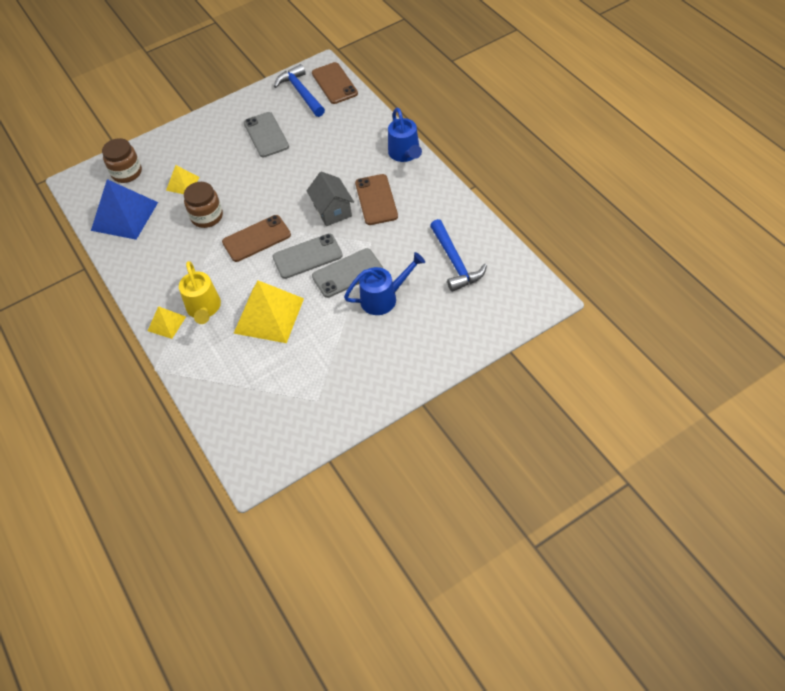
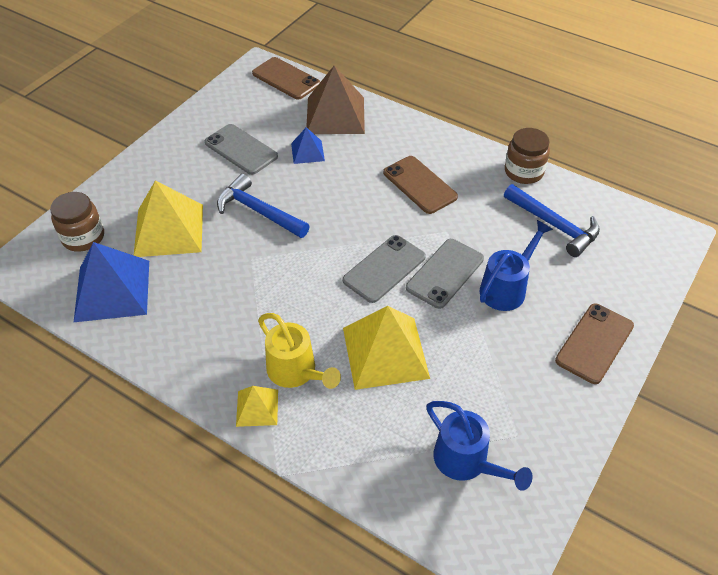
camera: 30 degrees left, 5 degrees down
(182, 183) = (169, 230): yellow pyramid -> yellow pyramid, size x1.94
(207, 216) = (226, 259): brown jar -> brown jar (523, 172)
(256, 238) = (307, 267): brown phone -> brown phone (594, 343)
(301, 93) = (253, 96): blue hammer -> blue hammer (259, 211)
(312, 150) = (307, 152): none -> blue pyramid
(332, 210) = (378, 210): grey house -> none
(352, 124) = (335, 115): none -> brown pyramid
(405, 154) = (417, 130): blue watering can -> blue watering can (467, 462)

